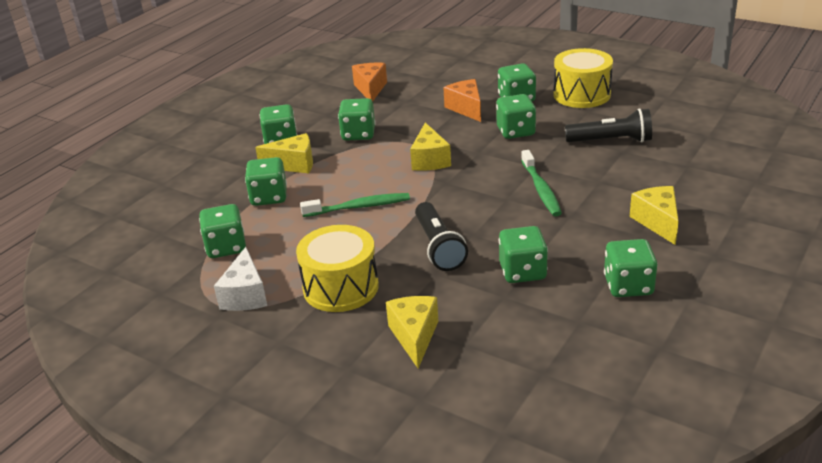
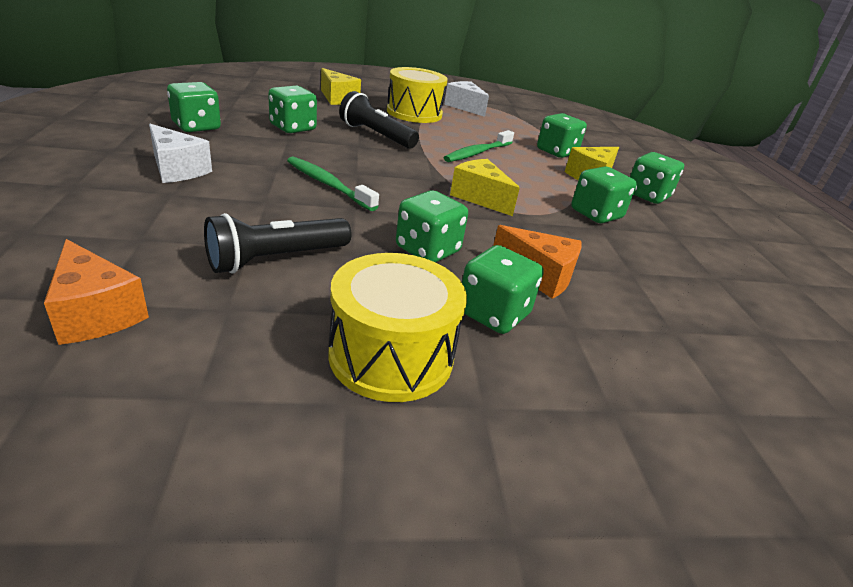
camera: 135 degrees right, 0 degrees up
(226, 247) = (521, 124): green dice -> none
(370, 89) = (709, 283): orange cheese -> orange cheese (96, 313)
(657, 222) = (177, 169): yellow cheese -> white cheese

